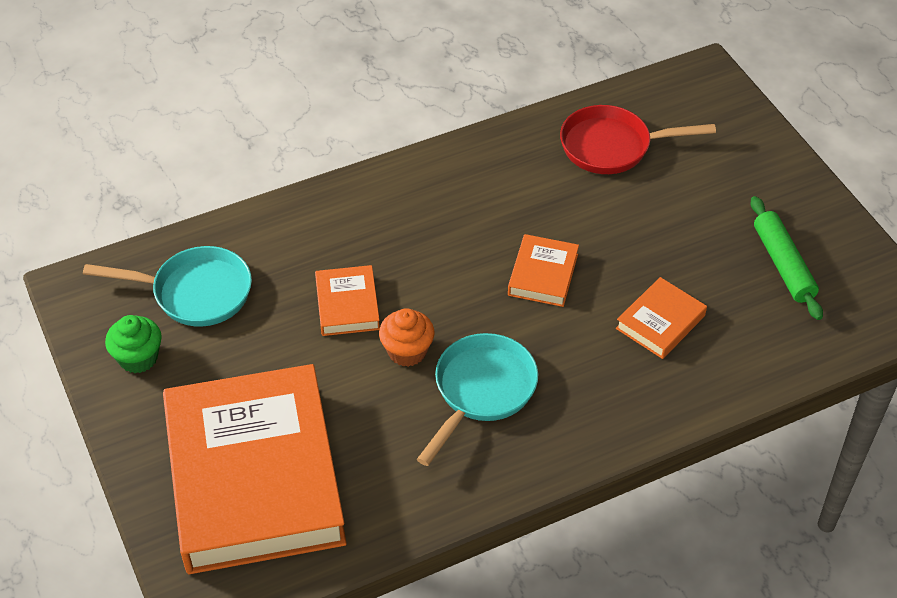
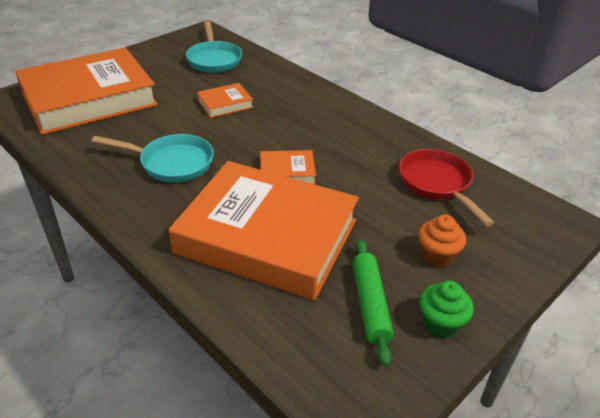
camera: 70 degrees right, 10 degrees down
(138, 358) = (163, 54): green cupcake -> green cupcake (440, 323)
(407, 351) = (196, 130): orange cupcake -> orange cupcake (437, 255)
(660, 322) = (267, 236): orange book -> orange book, size x2.45
(783, 264) = (370, 304): green rolling pin -> green rolling pin turned 60 degrees counterclockwise

